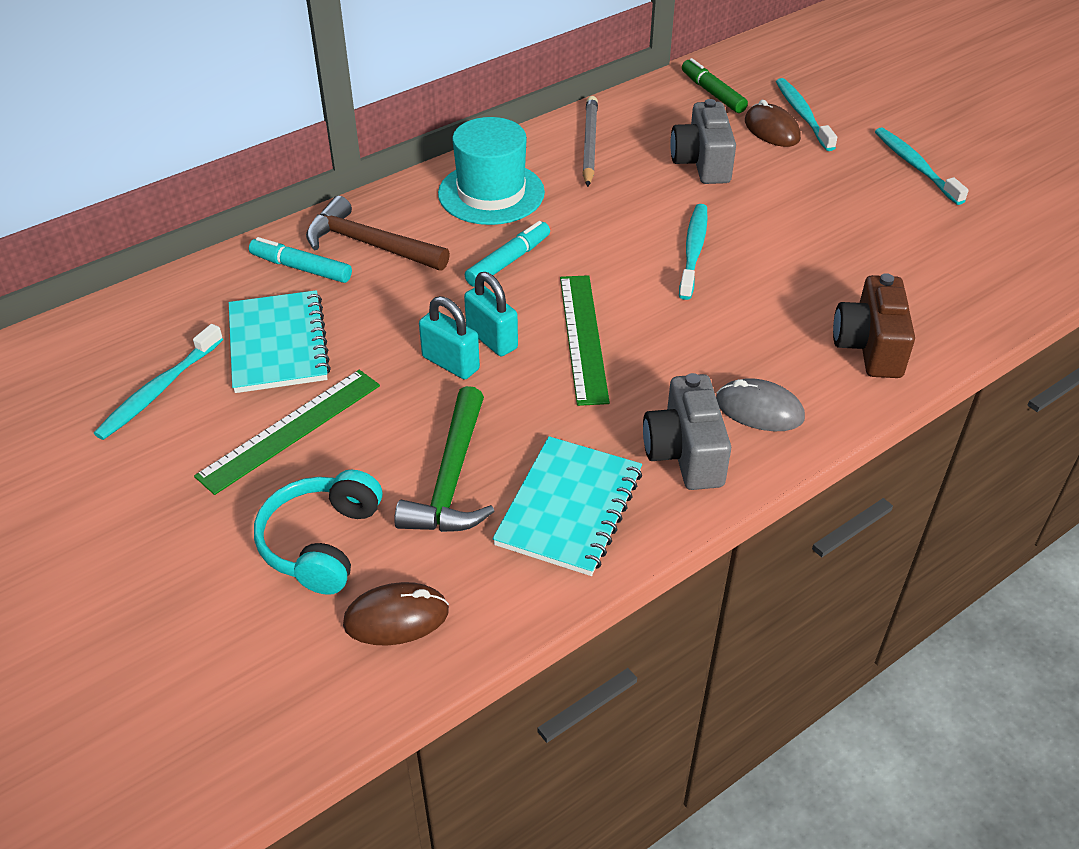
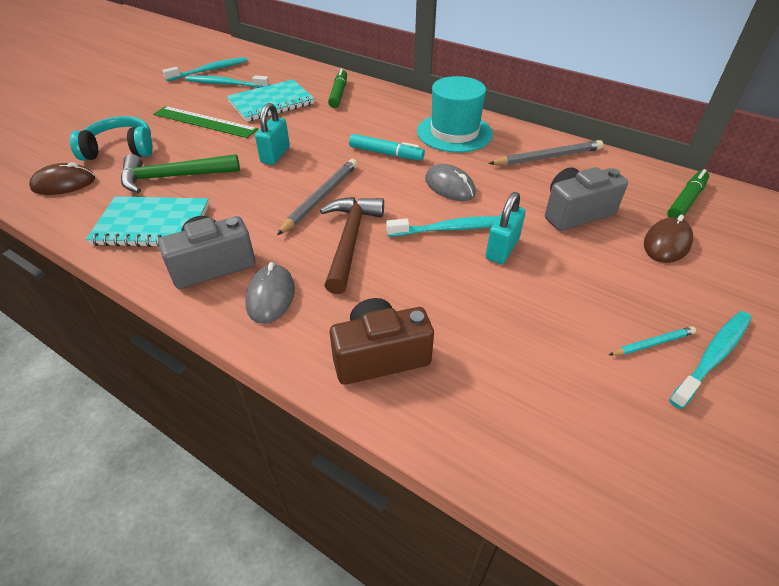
camera: 70 degrees right, 0 degrees up
(301, 268) = (338, 94): turquoise marker -> green marker
(369, 244) = (372, 107): brown hammer -> brown hammer (350, 240)
(396, 617) = (64, 183): brown mouse -> brown mouse turned 75 degrees counterclockwise
(491, 339) = (304, 164): turquoise padlock -> turquoise padlock (502, 249)
(583, 337) = (321, 198): green ruler -> grey pencil
(611, 230) = (449, 186): none -> grey mouse
(803, 115) = (714, 259): turquoise toothbrush -> turquoise toothbrush (209, 70)
(894, 188) = (653, 343): none -> turquoise pencil

